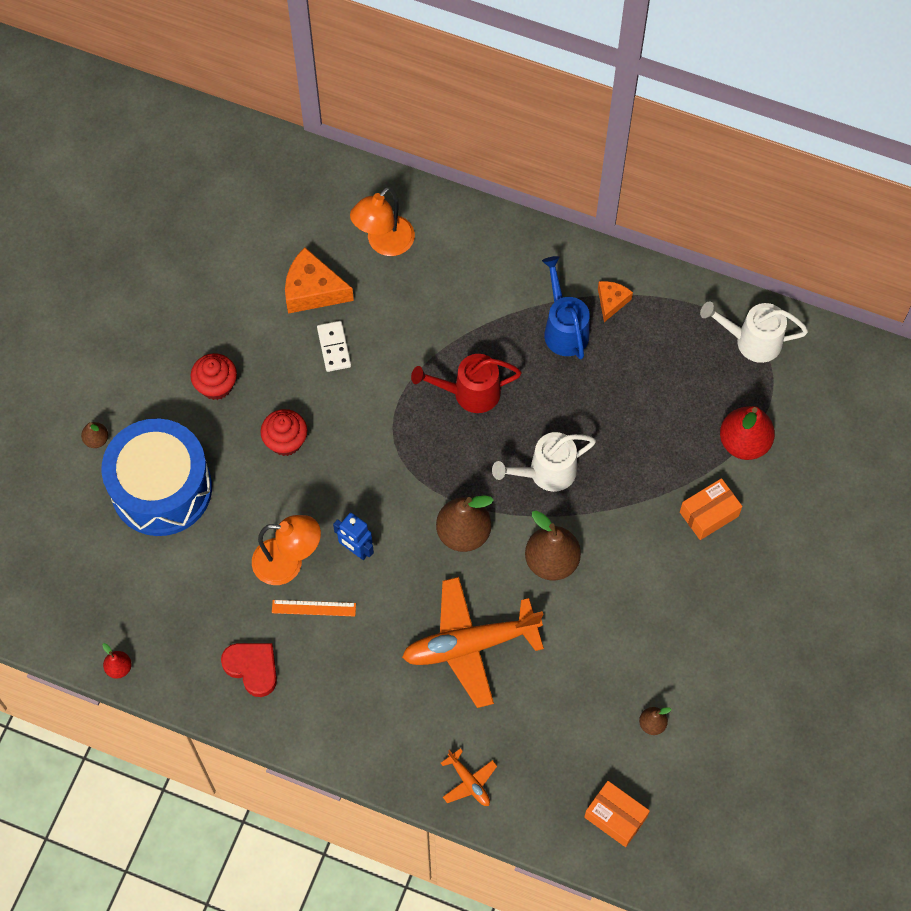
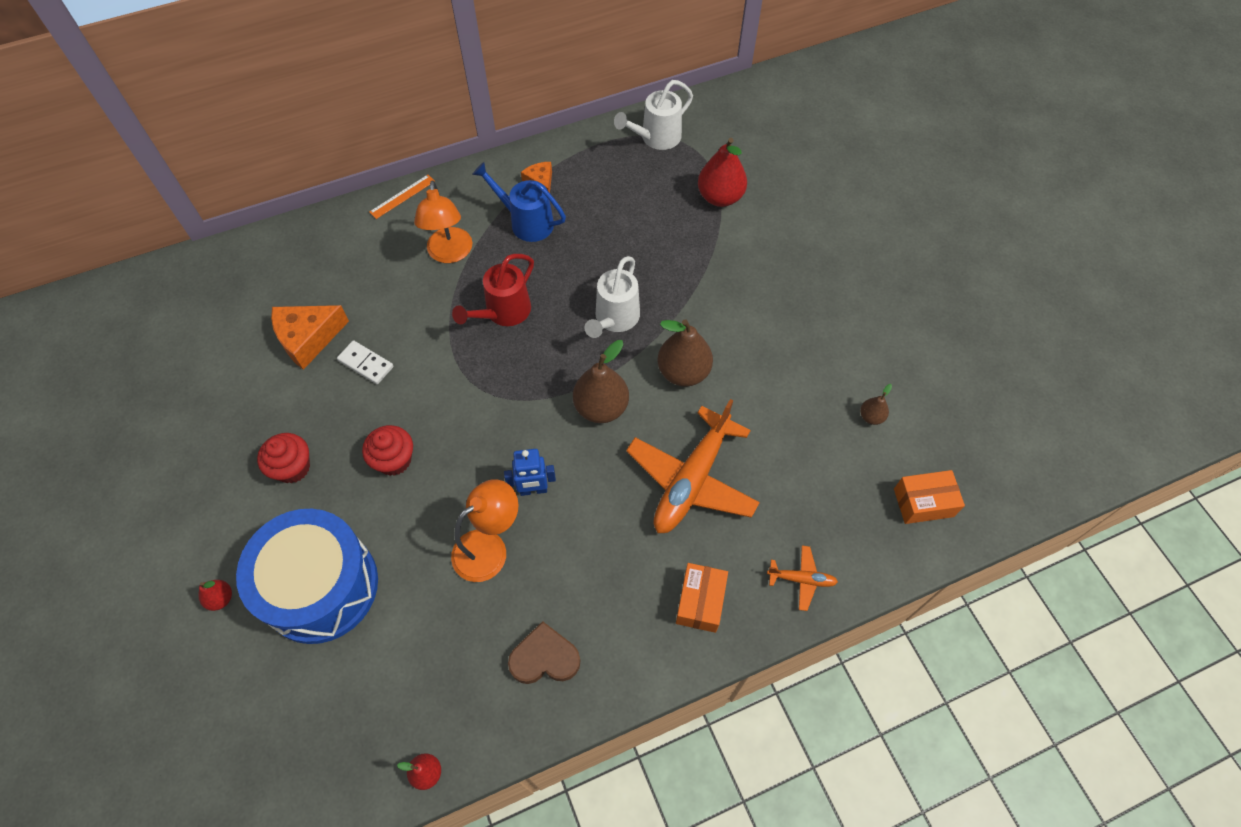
camera: 45 degrees left, 5 degrees down
(96, 439) = (221, 598): brown pear -> red pear
(252, 668) = (544, 658): red heart -> brown heart
(313, 608) = (545, 563): orange ruler -> orange ruler (402, 196)
(384, 243) = (334, 267): orange lamp -> orange lamp (450, 254)
(709, 514) = (749, 255): orange box -> orange box (700, 602)

